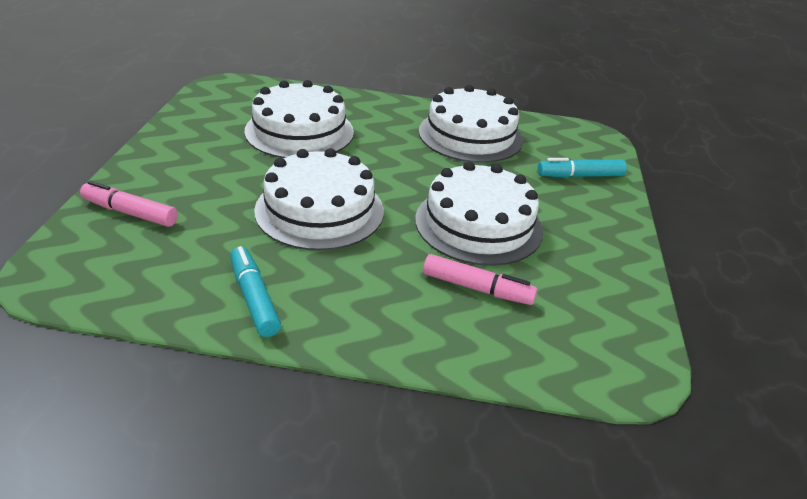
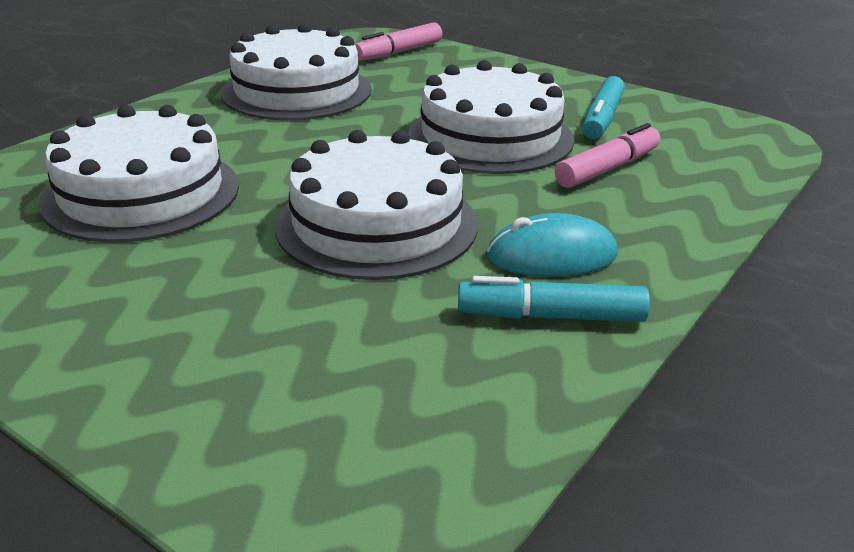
camera: 60 degrees left, 5 degrees down
(130, 212) = (223, 403): pink marker -> pink marker (398, 52)
(327, 285) = (552, 255): none -> turquoise mouse
(579, 176) = (441, 66): turquoise marker -> turquoise marker (602, 119)

